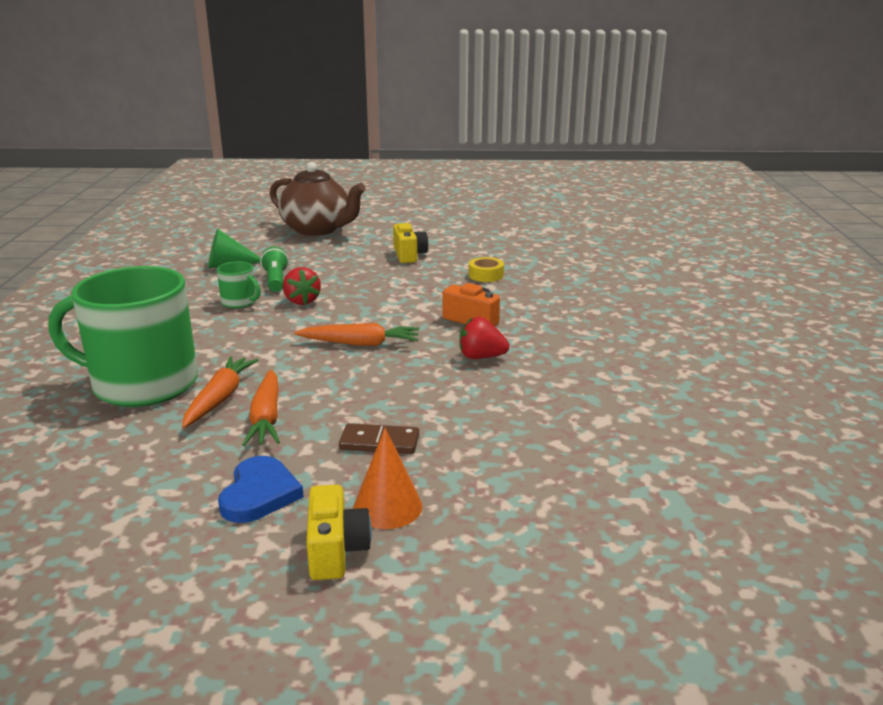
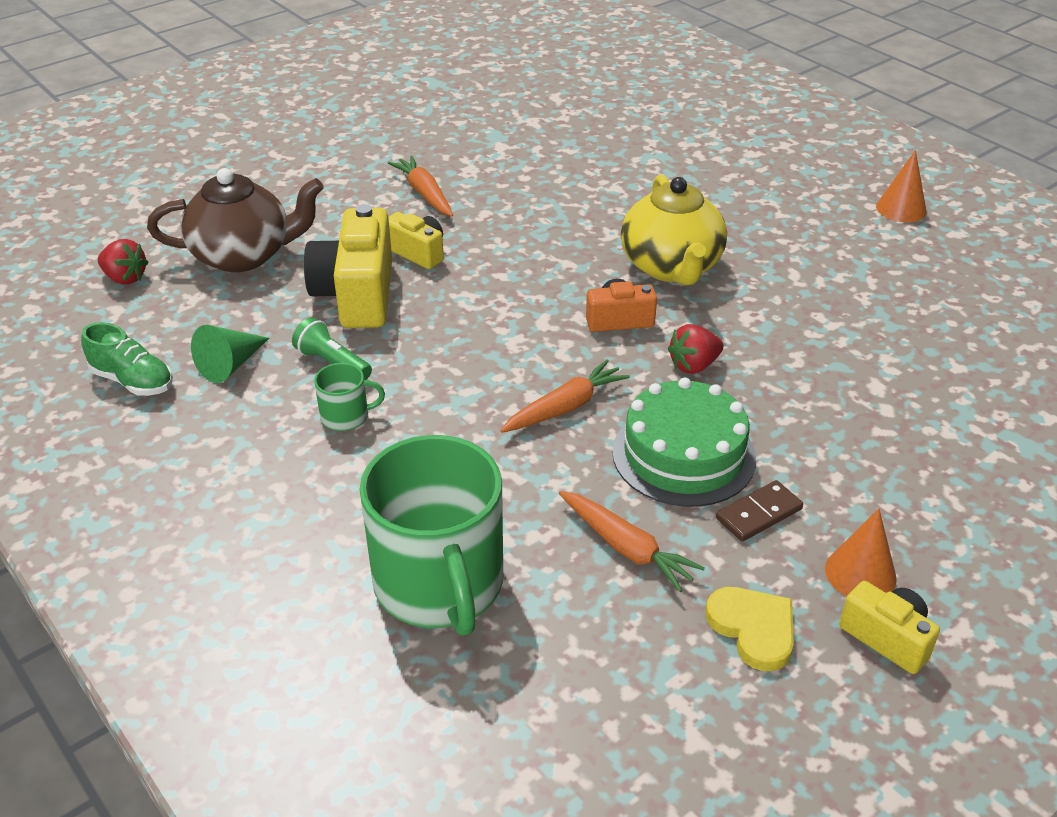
camera: 40 degrees left, 15 degrees up
(142, 384) = (439, 584): green mug -> green mug turned 75 degrees counterclockwise
(177, 255) = (133, 381): none -> green shoe
(220, 399) = (548, 553): orange carrot -> orange carrot (424, 194)
(259, 494) = (753, 629): blue heart -> yellow heart
(302, 301) = (412, 379): red strawberry -> red strawberry (125, 278)
(342, 260) = (357, 295): none -> yellow camera
(388, 393) = (683, 455): none -> green cake
(486, 275) = (541, 249): yellow tape -> none
(558, 309) = (671, 267): none -> yellow teapot
(815, 339) = (901, 209): none -> orange cone

